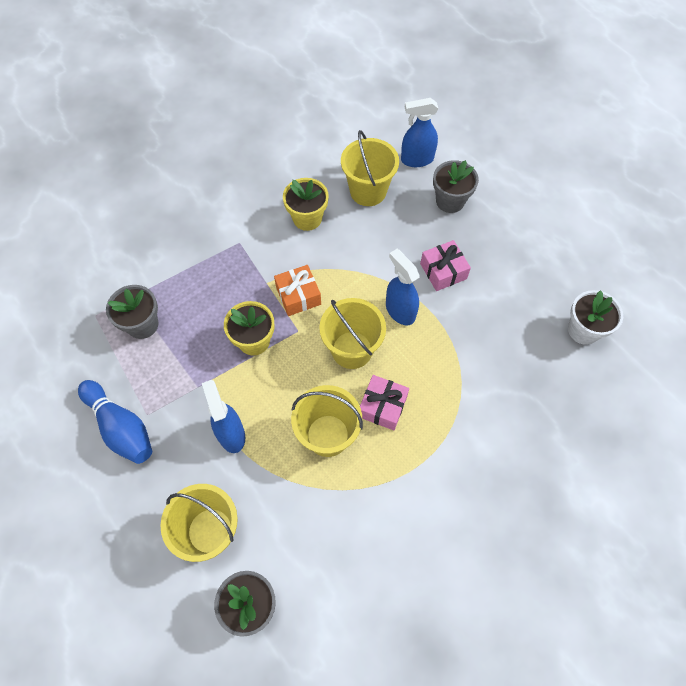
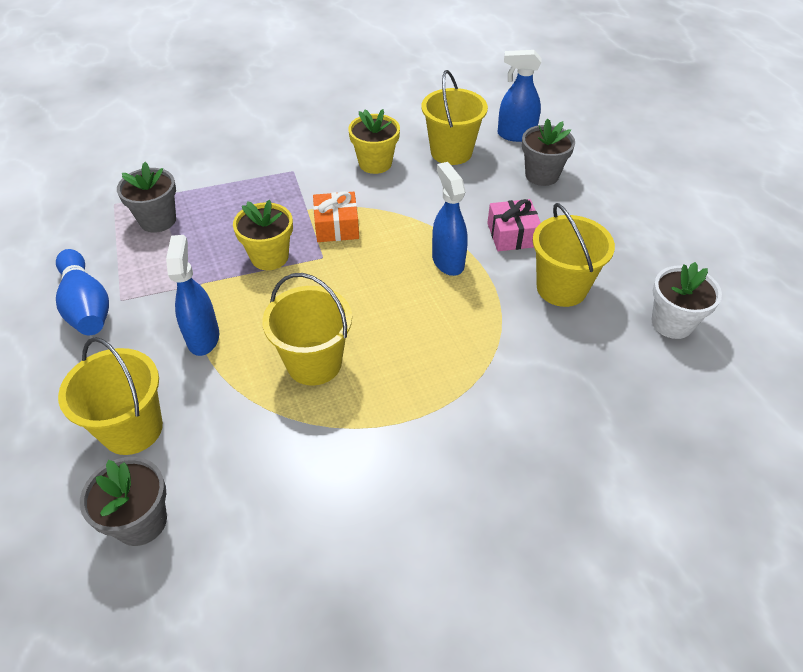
camera: 15 degrees right, 15 degrees down
(352, 350) = (377, 286): yellow bucket -> yellow bucket (561, 288)
(382, 406) = (391, 348): pink gift -> none

